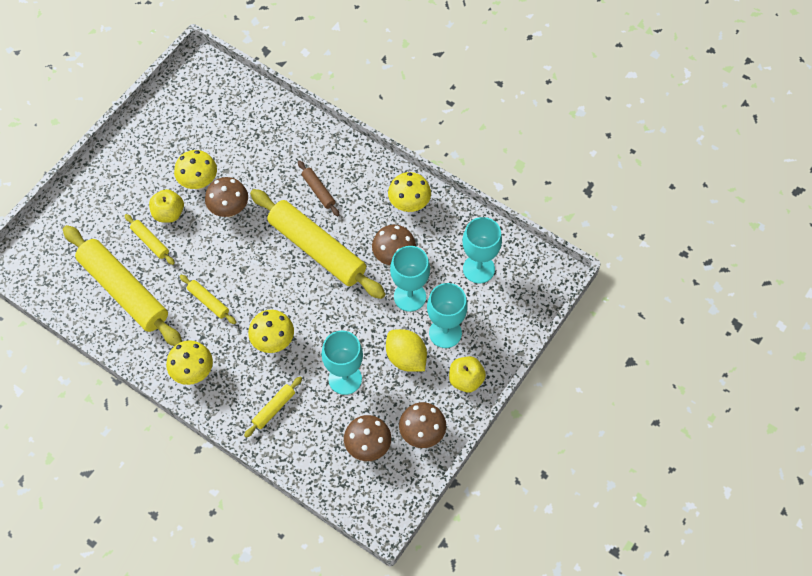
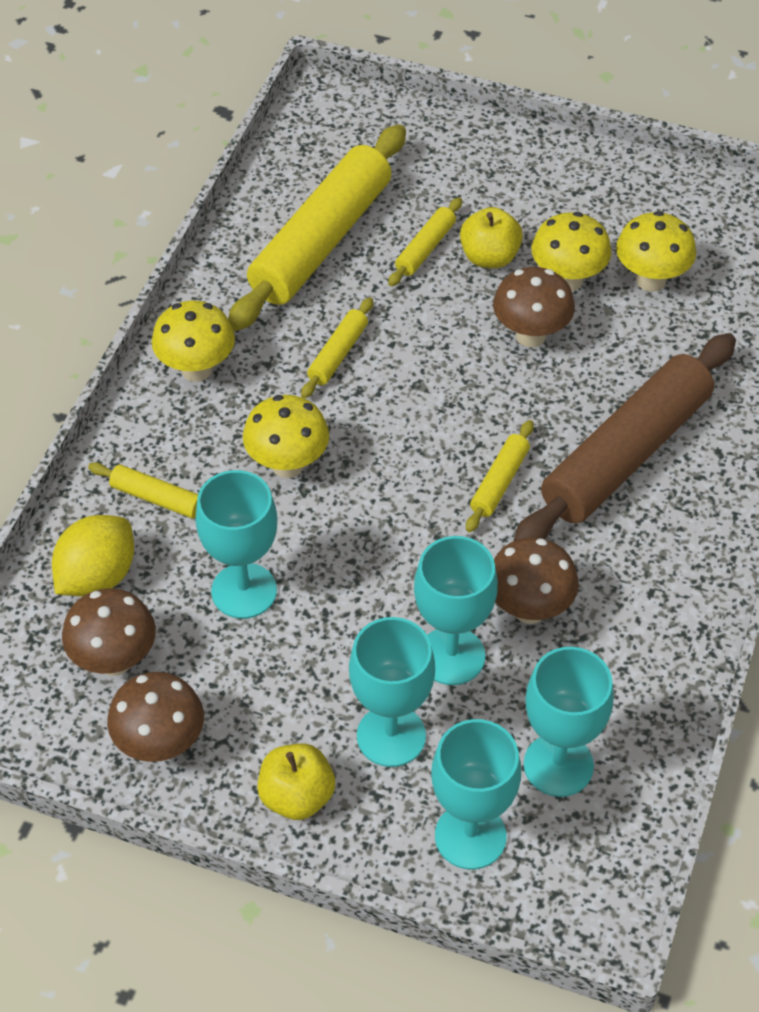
camera: 75 degrees right, 10 degrees down
(317, 249) = (499, 482): yellow rolling pin -> yellow rolling pin, size x0.43
(318, 191) = (625, 454): brown rolling pin -> brown rolling pin, size x2.31
(406, 358) = (316, 680): yellow lemon -> yellow lemon (97, 577)
(409, 205) = (658, 608): yellow mushroom -> yellow mushroom (650, 280)
(504, 313) = (470, 836): none -> turquoise goblet

